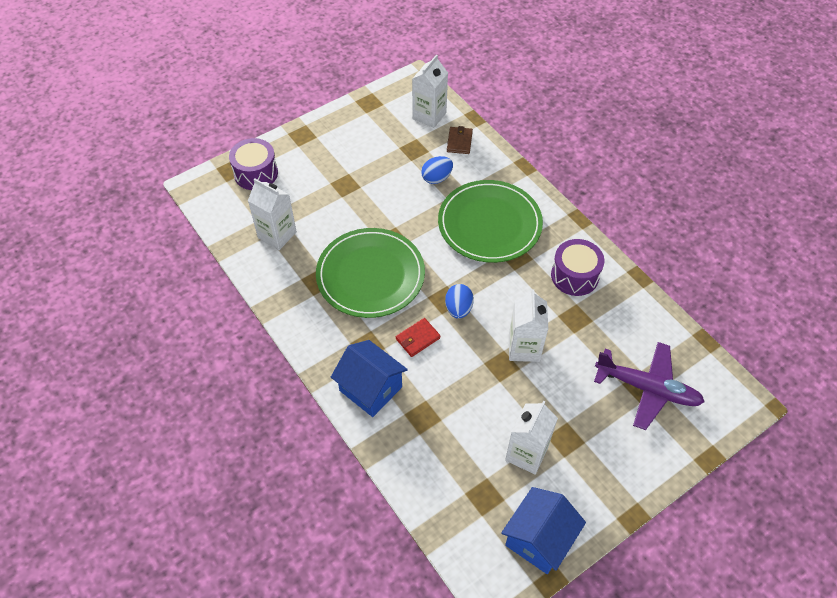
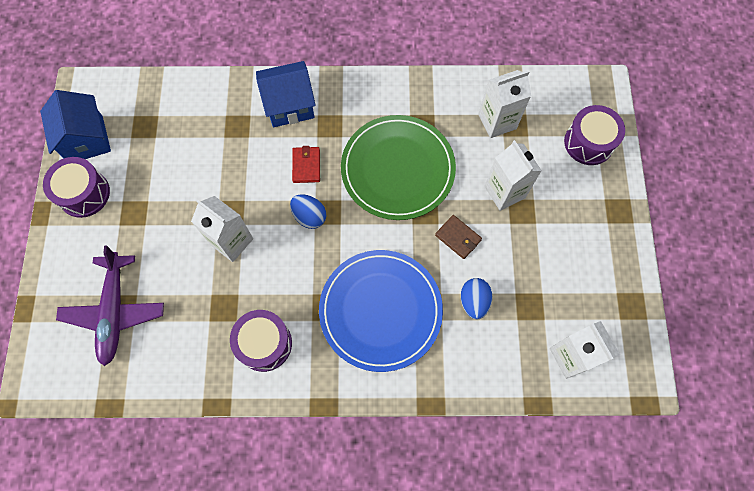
camera: 125 degrees right, 15 degrees up
(459, 142) = (511, 361): brown wallet -> brown wallet (458, 238)
(489, 224) = (380, 310): green plate -> blue plate
(526, 454) = (148, 176): white carton -> white carton (504, 192)
(586, 495) = (84, 193): none -> purple drum
(647, 388) = (115, 312): purple plane -> purple plane turned 60 degrees counterclockwise

